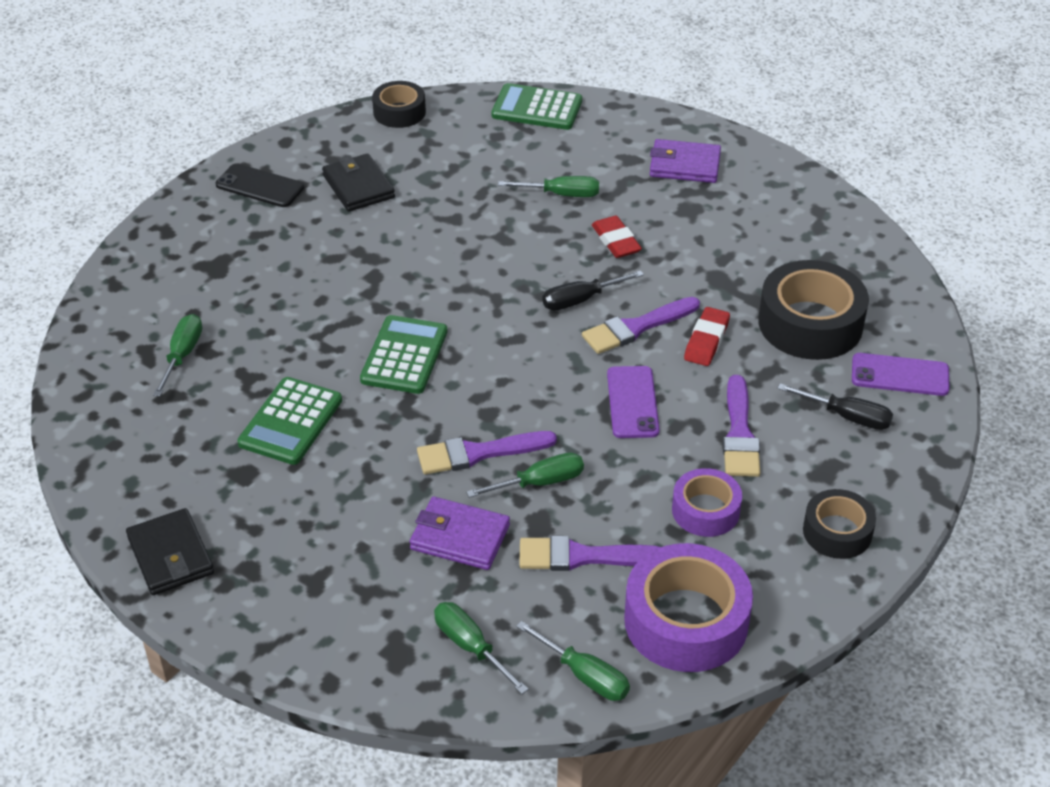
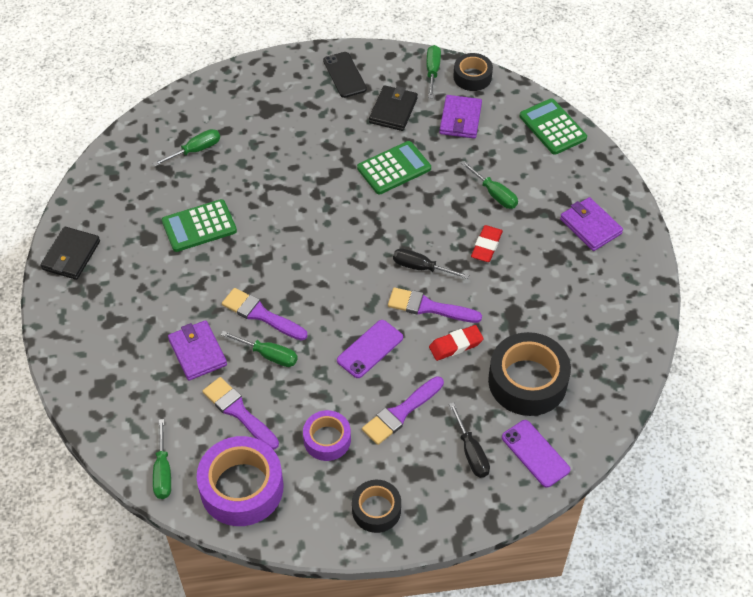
camera: 45 degrees right, 10 degrees up
(404, 356) = (293, 231): green calculator -> green calculator (394, 168)
(438, 153) = (460, 119): none -> purple wallet
(471, 647) = (134, 412): green screwdriver -> green screwdriver (432, 71)

